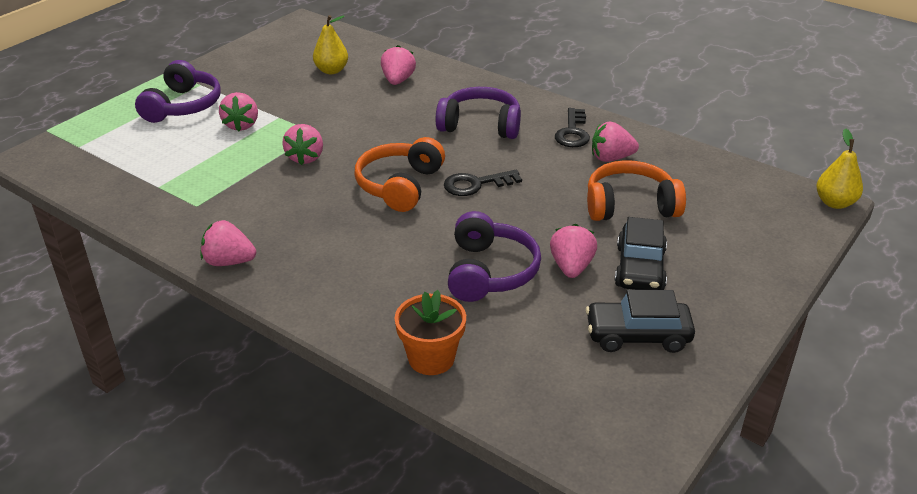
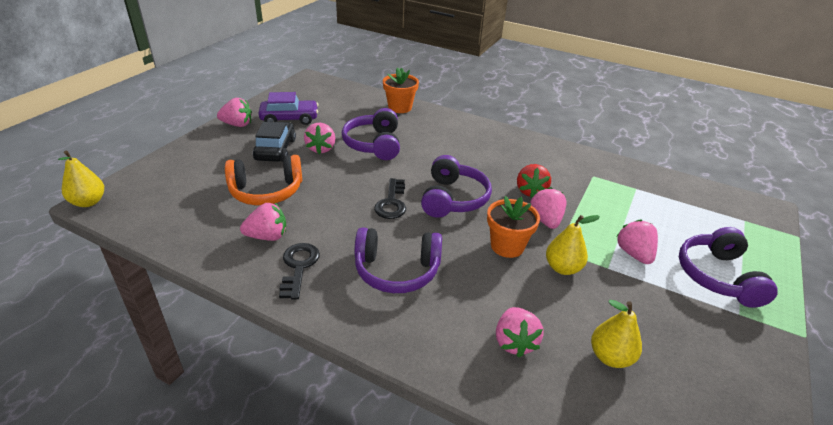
camera: 170 degrees right, 0 degrees up
(229, 261) = (537, 143): pink strawberry -> pink strawberry (237, 124)
(298, 189) = (530, 191): none -> red strawberry
(322, 119) = (563, 268): none -> yellow pear
(364, 137) = (507, 246): none -> orange flower pot
(400, 185) = (453, 199): orange headphones -> purple headphones
(476, 184) = (391, 203): black key -> black key turned 120 degrees clockwise
(637, 335) = (289, 119): black car -> purple car

